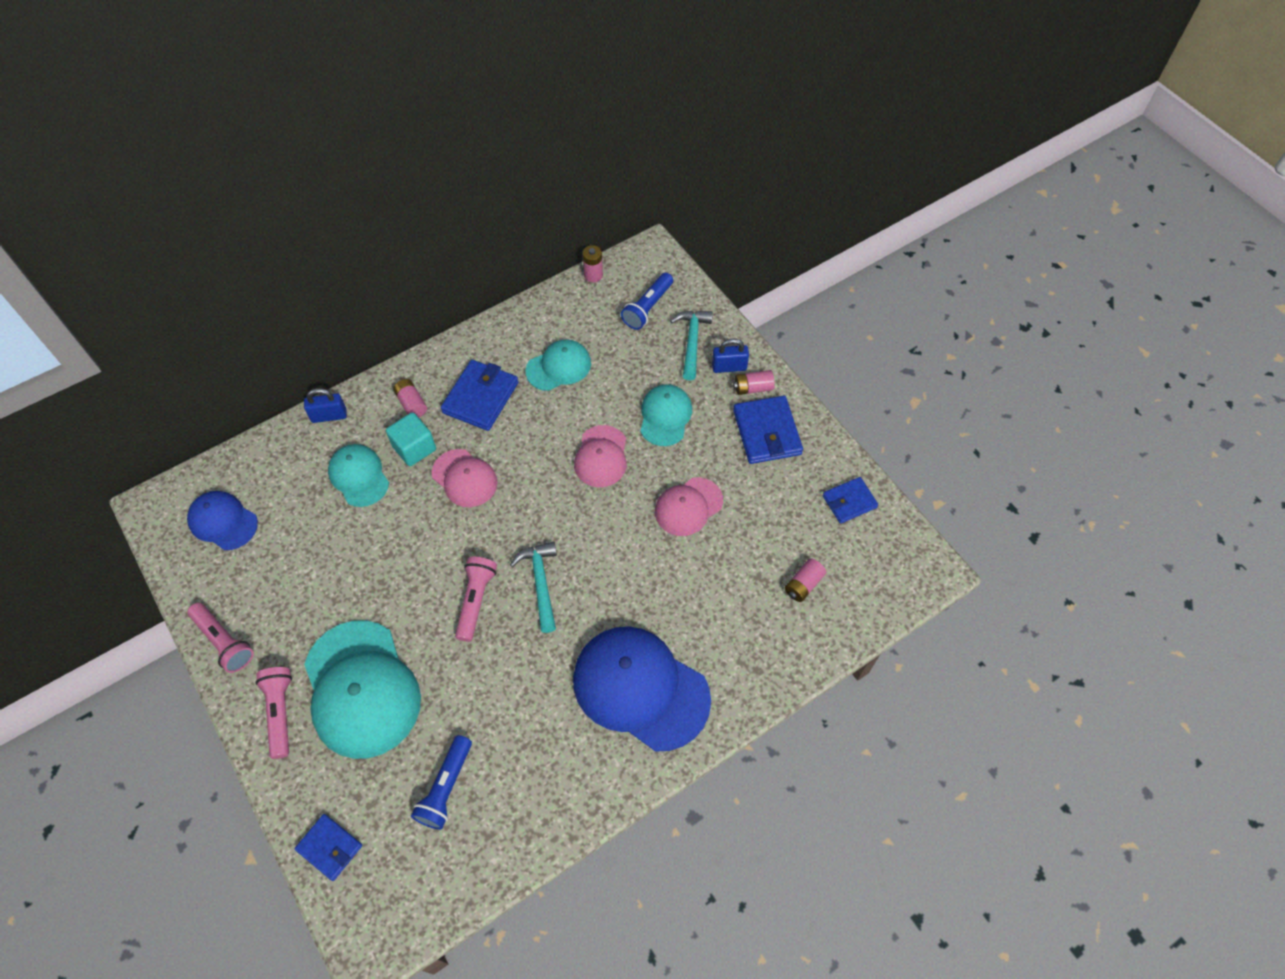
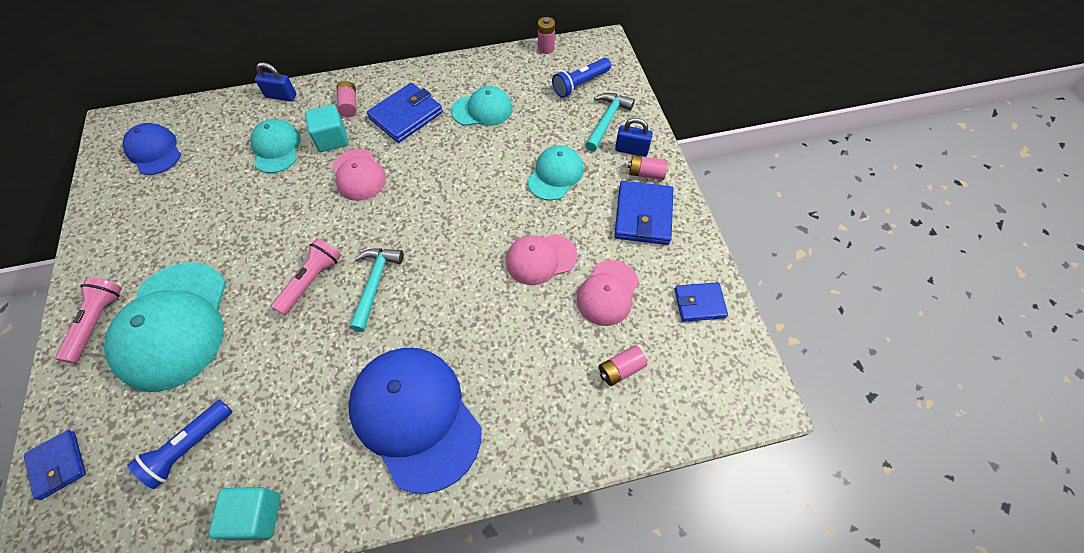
camera: 20 degrees right, 0 degrees up
(224, 642) = (94, 246): pink flashlight -> none
(542, 819) = (256, 516): none -> turquoise cube
(601, 456) = (483, 192): pink cap -> pink cap (607, 293)

